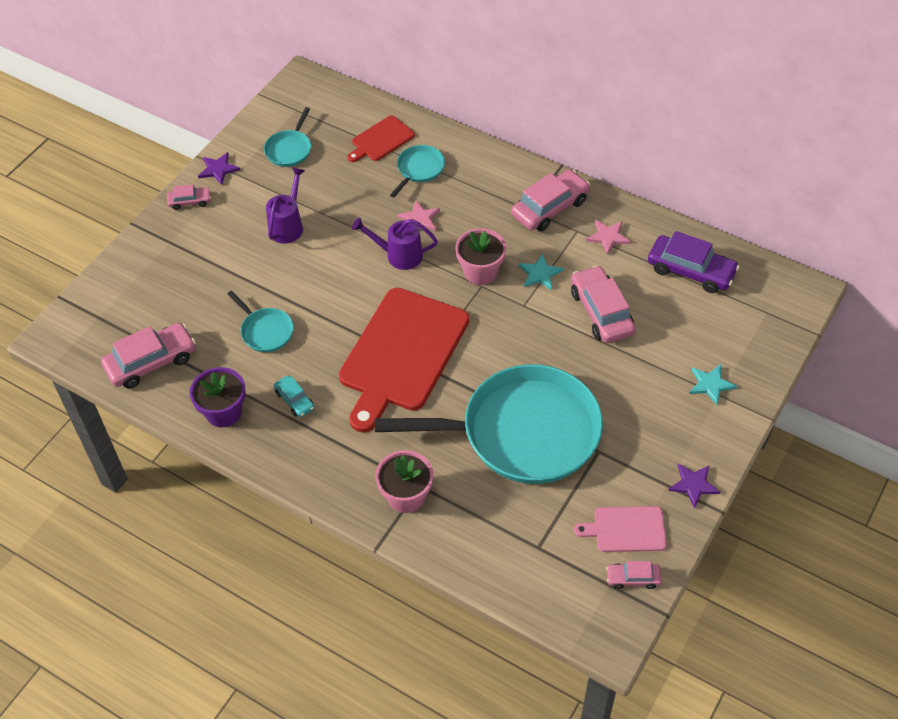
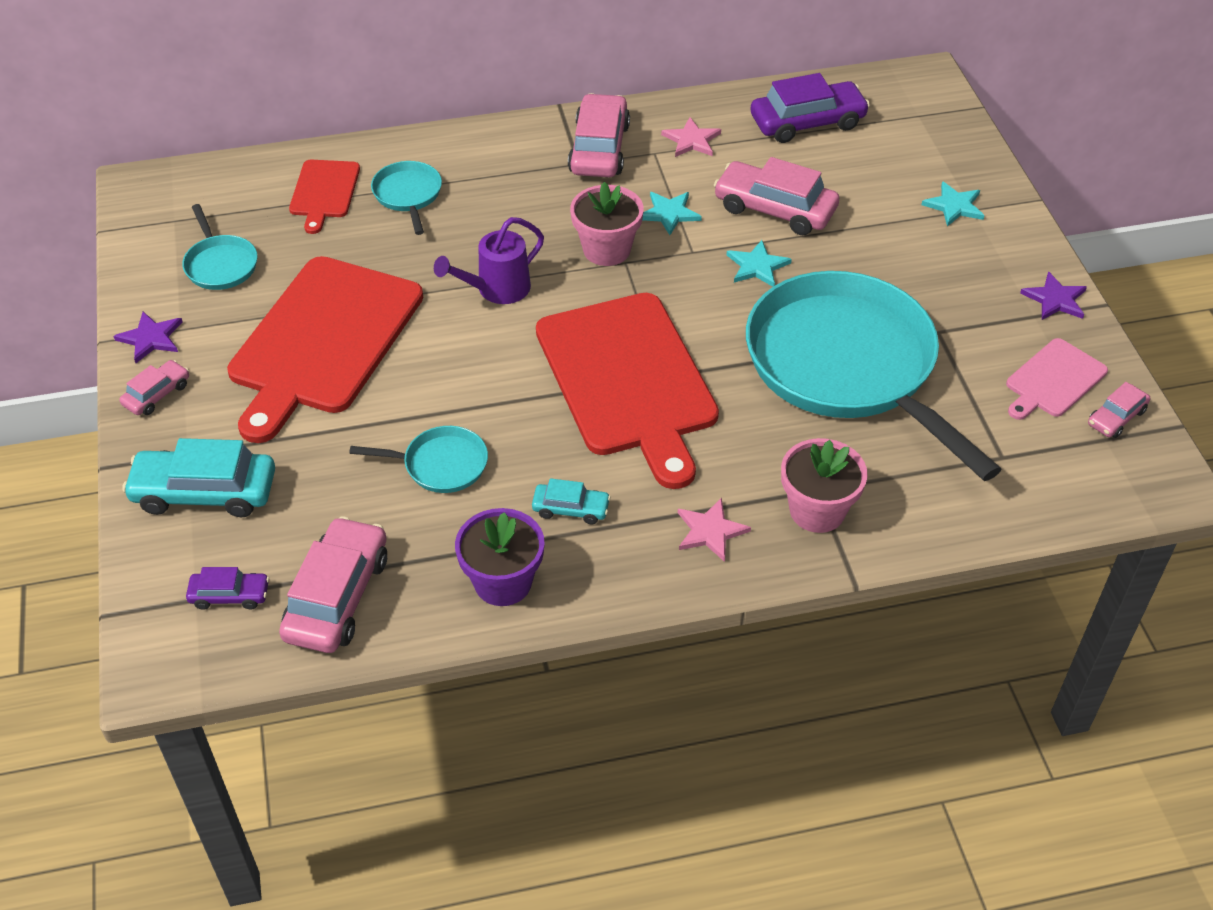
camera: 45 degrees left, 5 degrees down
(112, 326) = (230, 595): none -> purple car
(156, 267) = (205, 492): none -> turquoise car
(288, 225) = (323, 341): purple watering can -> red cutting board
(419, 219) = (473, 241): pink star -> pink star (710, 531)
(522, 432) = (847, 366): turquoise pan -> turquoise pan turned 75 degrees counterclockwise
(548, 339) = (757, 266): none -> turquoise star

